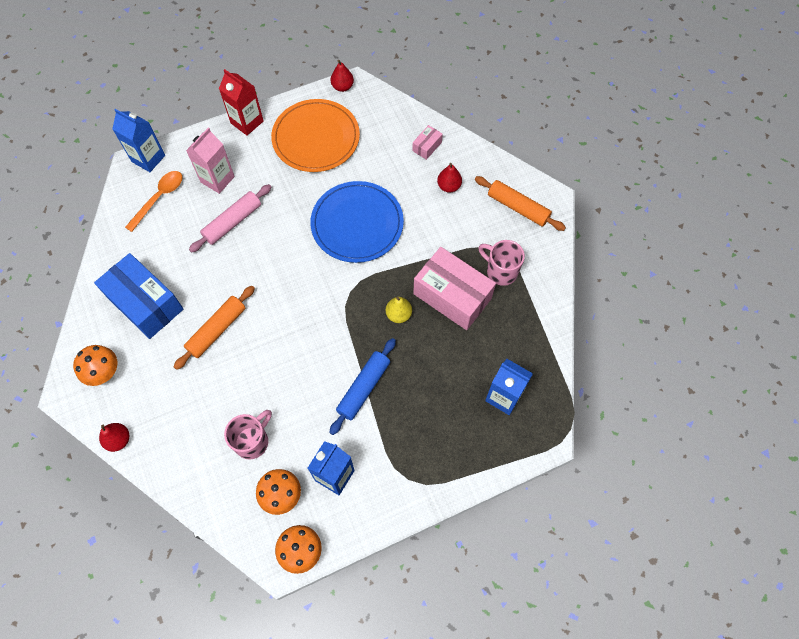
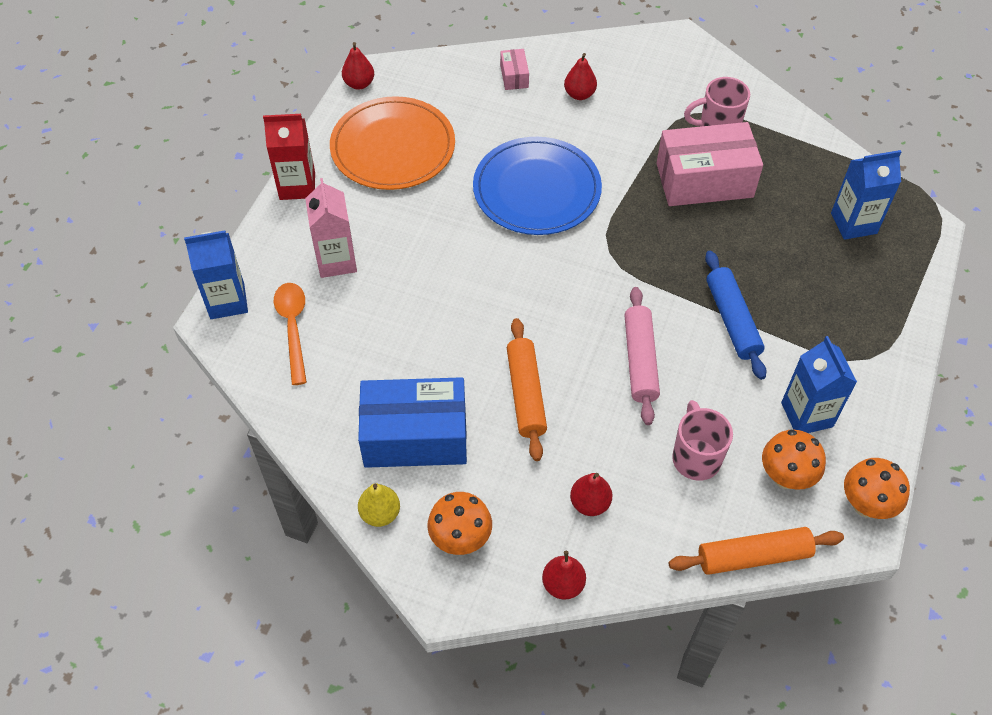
camera: 45 degrees left, 10 degrees down
(177, 413) = (589, 503): none -> red pear
(233, 222) = (408, 286): pink rolling pin -> pink rolling pin (640, 361)
(398, 314) = (679, 234): yellow pear -> yellow pear (380, 513)
(518, 207) = (663, 66): orange rolling pin -> orange rolling pin (753, 556)

